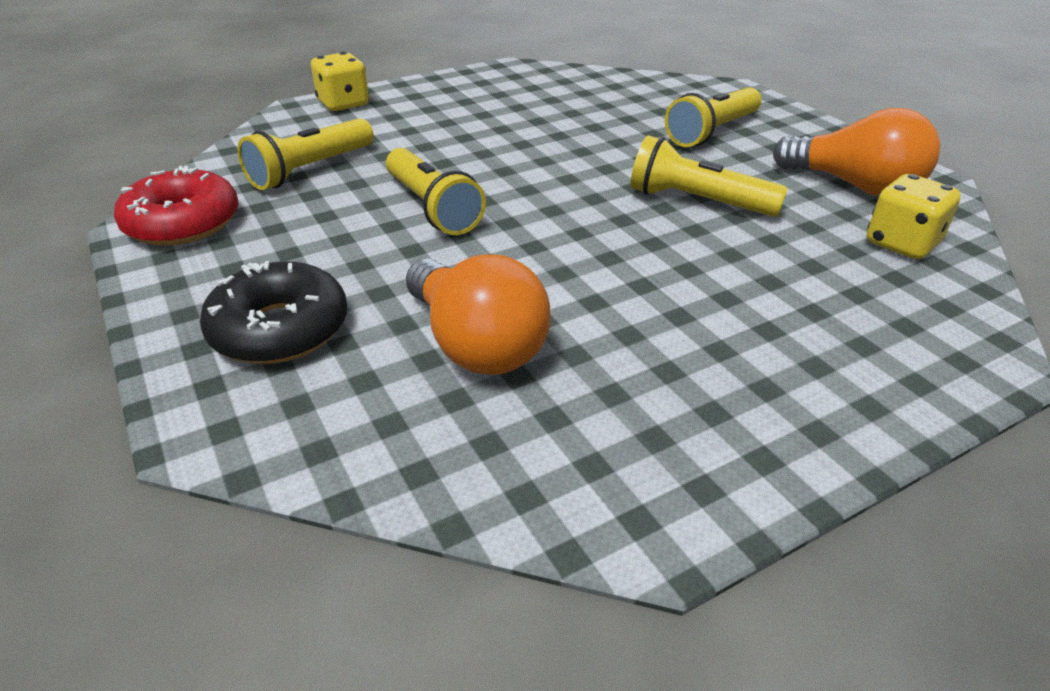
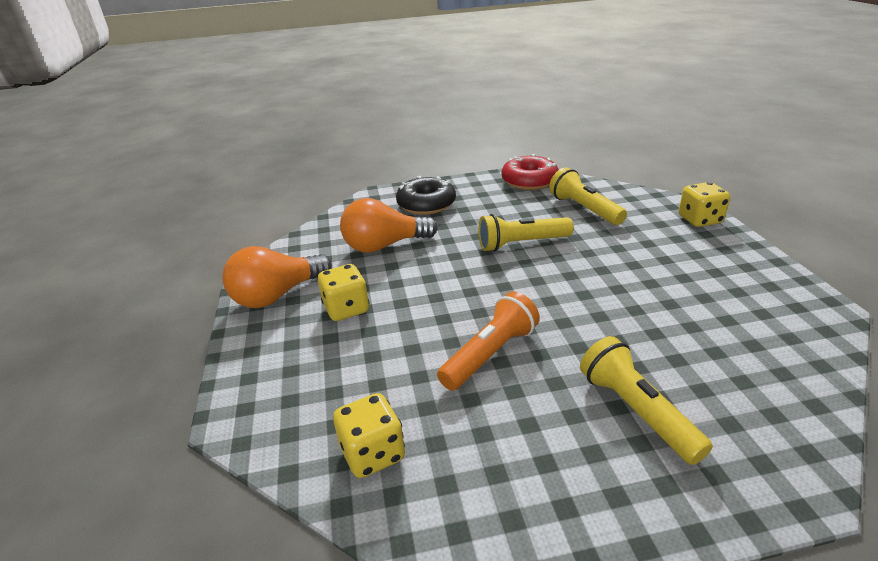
camera: 110 degrees right, 5 degrees down
(694, 333) = (346, 309): none -> yellow dice
(697, 202) = (490, 354): yellow flashlight -> orange flashlight
(854, 186) = (483, 476): orange light bulb -> orange light bulb (277, 295)

